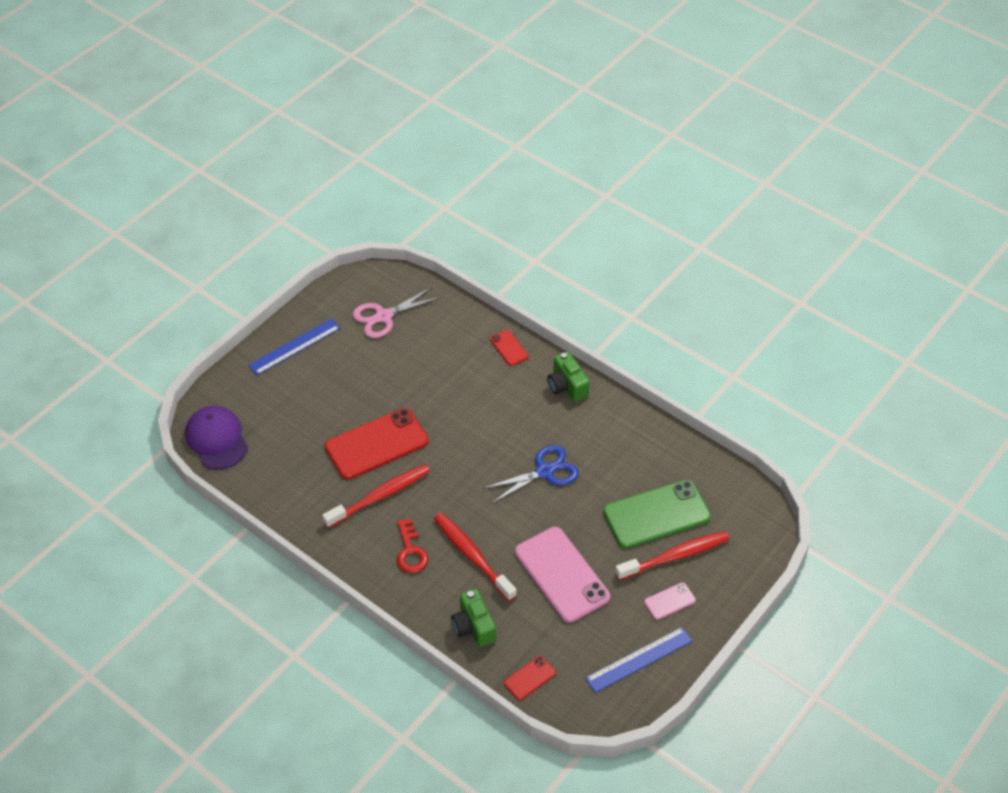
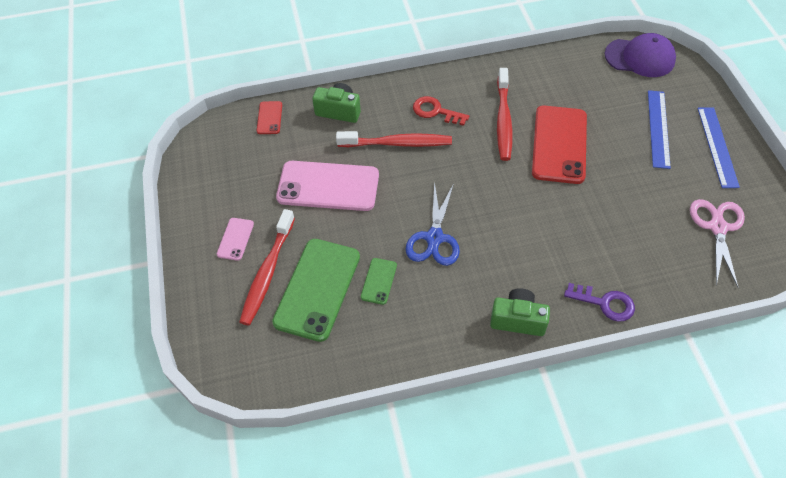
camera: 130 degrees right, 5 degrees up
(509, 348) = (605, 303): red phone -> purple key
(614, 482) = (379, 281): none -> green phone
(638, 659) = (214, 186): blue ruler -> blue ruler (658, 128)

